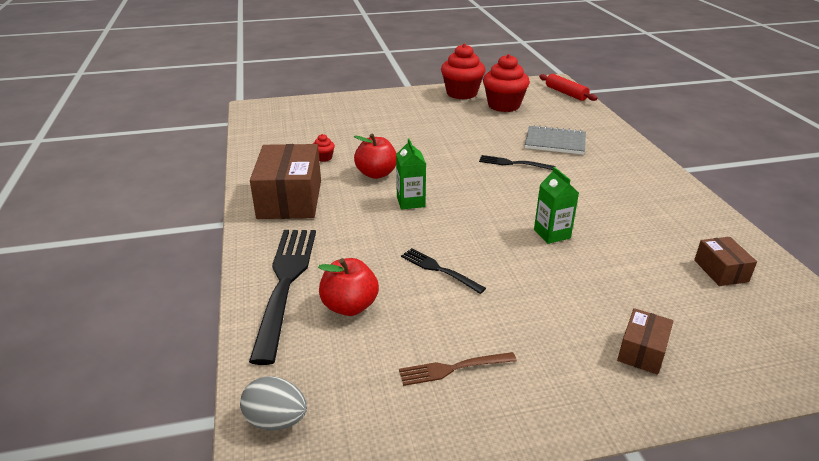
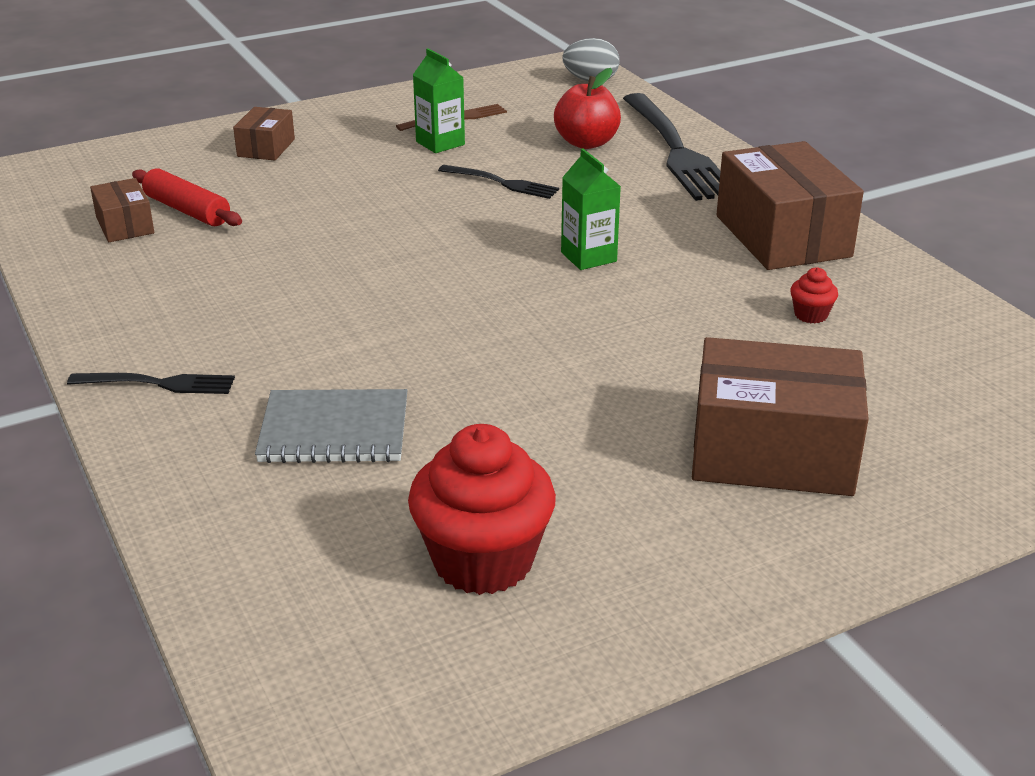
camera: 165 degrees right, 0 degrees up
(376, 174) = (682, 296): red apple -> none
(390, 118) = (772, 452): none -> brown box
(461, 93) = (635, 607): red cupcake -> none
(513, 163) = (427, 356): black fork -> black fork (158, 383)
(552, 234) = (354, 240): green carton -> green carton (440, 143)
(566, 93) = (277, 676): red rolling pin -> red rolling pin (187, 210)

